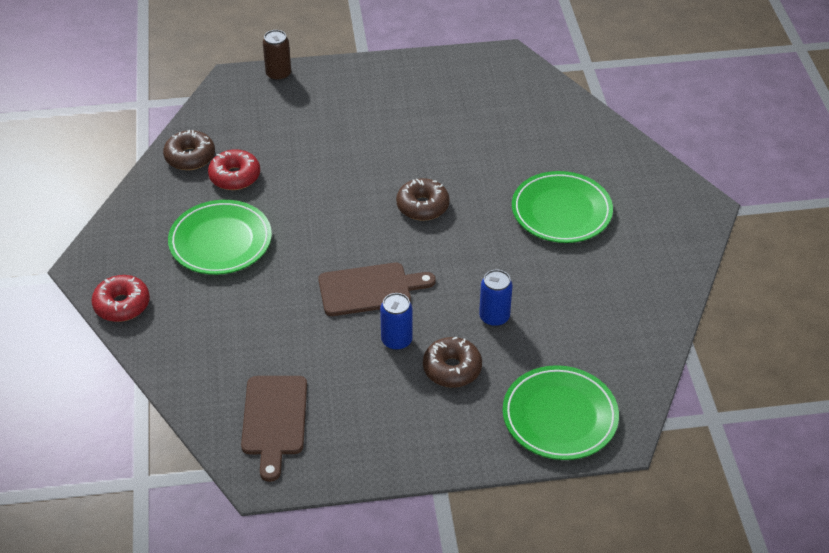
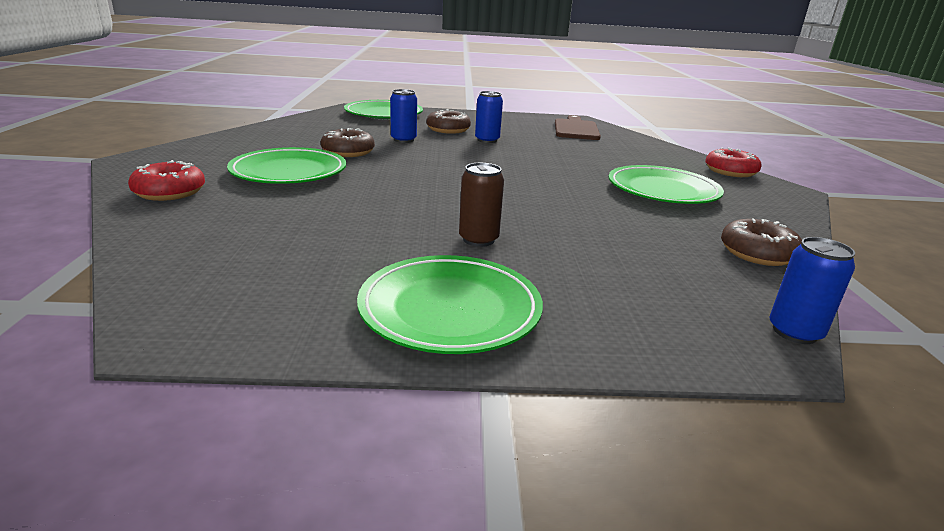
camera: 175 degrees left, 20 degrees down
(214, 93) = (794, 332): none -> blue can
(235, 176) = (678, 230): red donut -> red donut (169, 192)
(278, 74) = (680, 353): brown can -> brown can (478, 239)
(370, 289) = (506, 158): brown cutting board -> none
(388, 84) = (450, 310): none -> green plate
(422, 206) = (440, 189): brown donut -> brown donut (348, 152)

